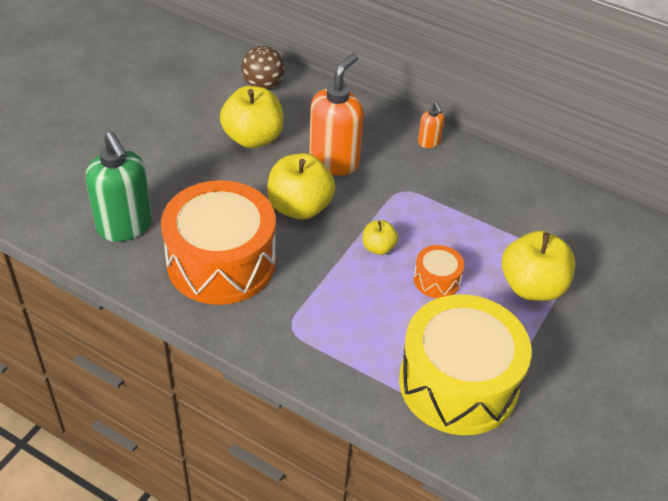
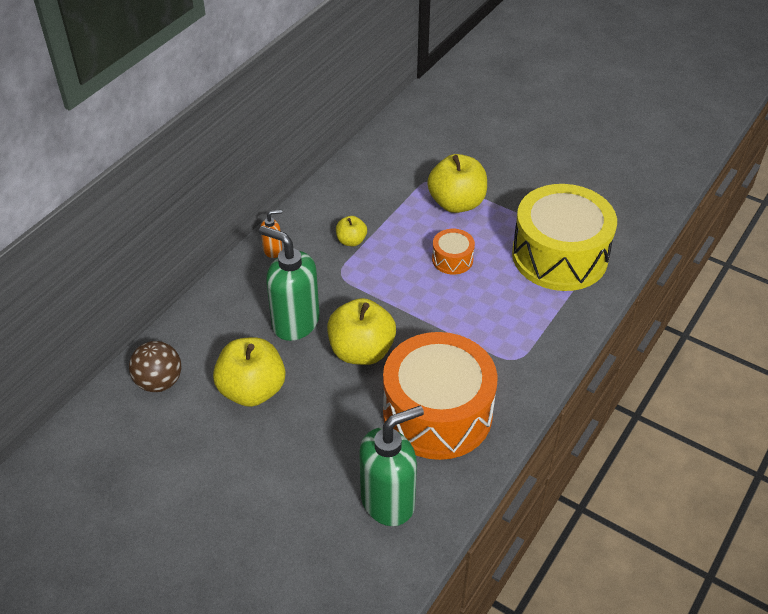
camera: 85 degrees left, 0 degrees up
(334, 161) = (295, 322): orange soap dispenser -> green soap dispenser
(378, 247) = (415, 295): yellow apple -> yellow apple (351, 241)

